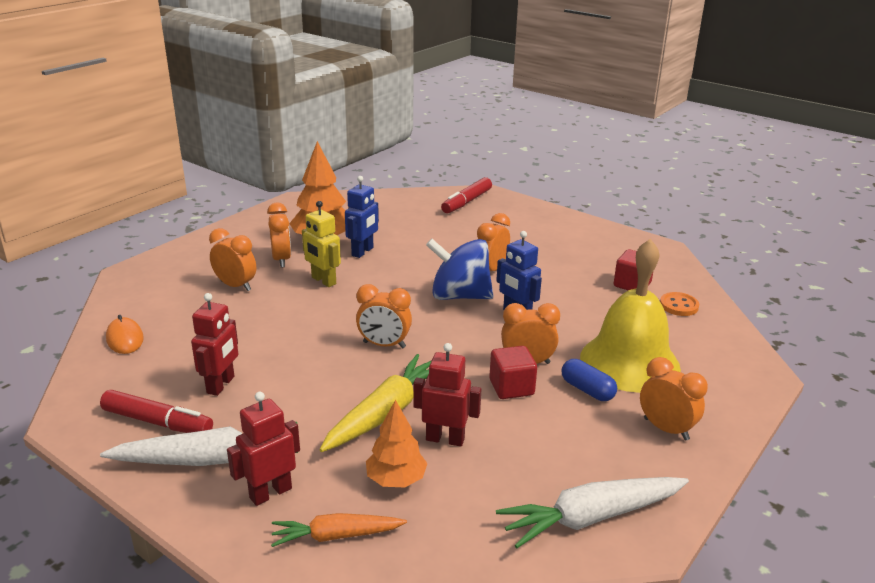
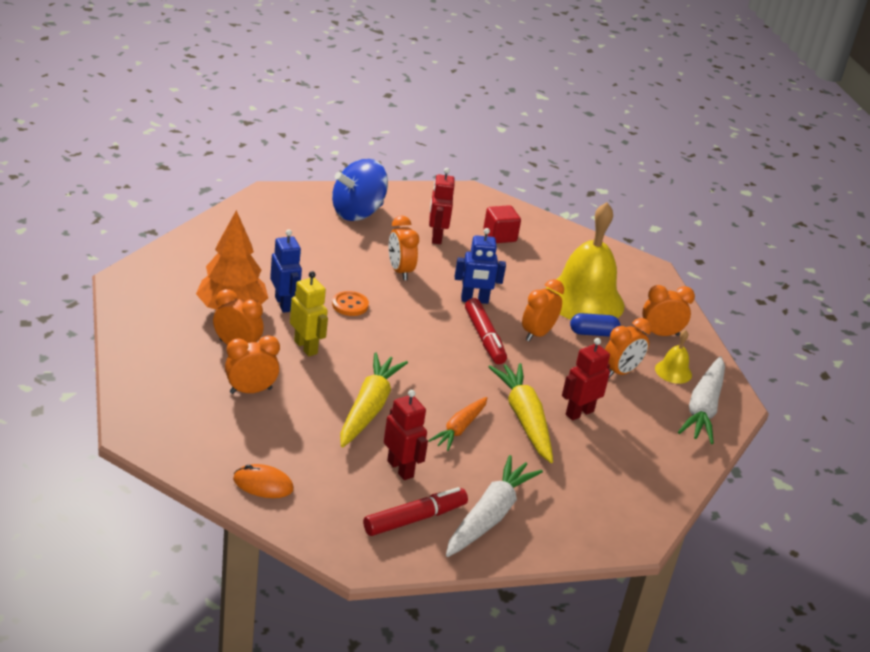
camera: 55 degrees left, 5 degrees up
(270, 493) = (556, 507): red robot -> red robot (436, 237)
(285, 336) = (368, 408): none -> yellow carrot
(323, 281) = (306, 347): yellow robot -> yellow robot turned 120 degrees counterclockwise
(336, 536) = (624, 503): orange carrot -> orange carrot (459, 429)
(384, 345) = (441, 373): orange clock -> orange clock (620, 372)
(396, 480) = (597, 453): orange tree -> none
(459, 296) = (418, 306): blue spinning top -> blue spinning top (357, 212)
(466, 202) = (271, 211): red marker -> red marker (484, 338)
(511, 387) = (556, 357): red cube -> none
(618, 466) = (673, 371): none -> yellow bell
(679, 306) = (547, 240): orange button -> orange button (350, 305)

